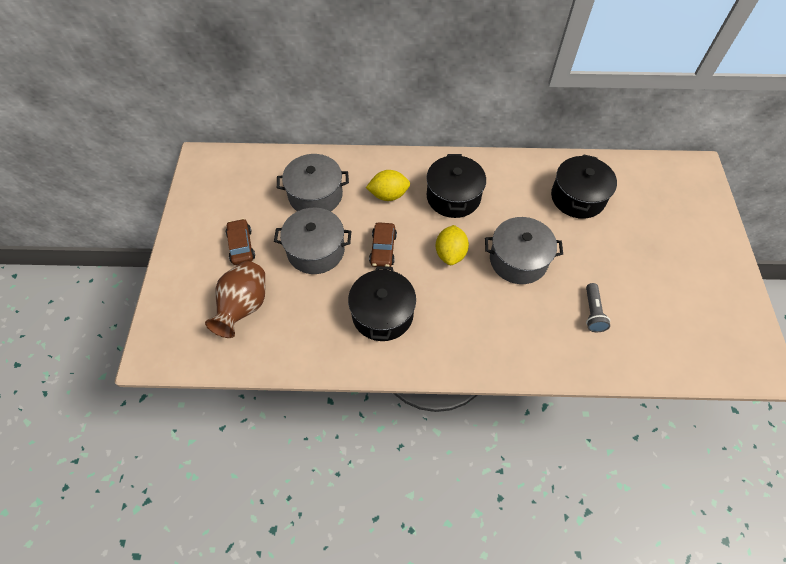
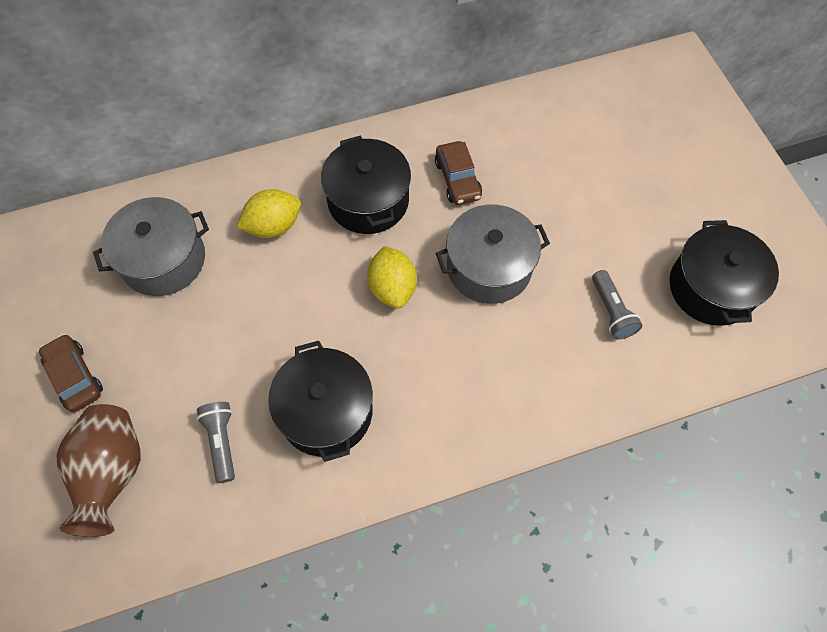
camera: 20 degrees left, 5 degrees up
(313, 310) = (222, 442): none -> grey flashlight
(316, 250) = (193, 346): grey pot -> none
(383, 249) = (293, 312): brown car -> brown car (457, 179)
(578, 197) = (538, 150): black pot -> black pot (711, 287)

